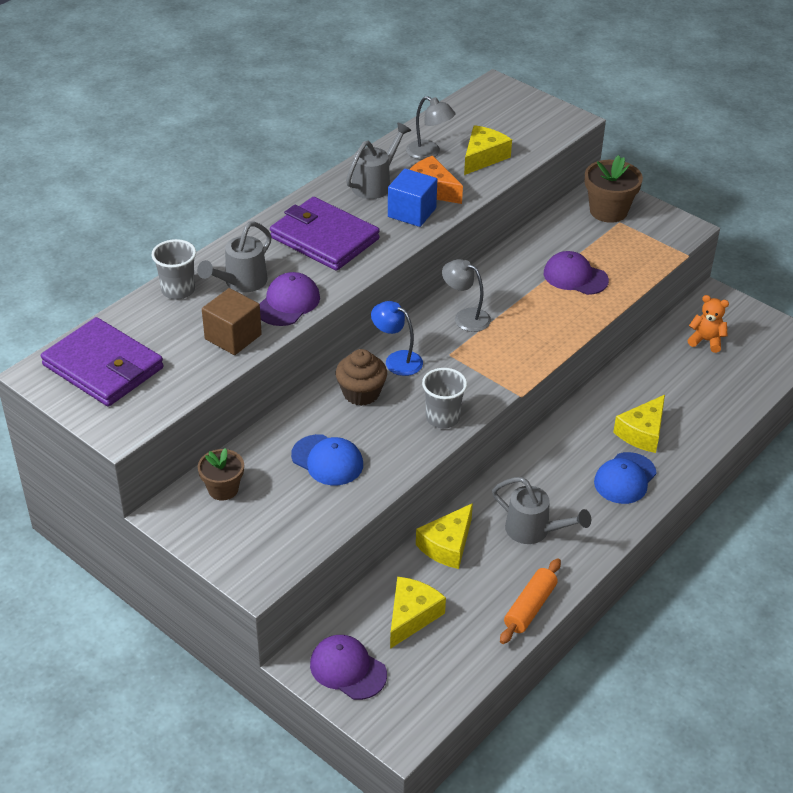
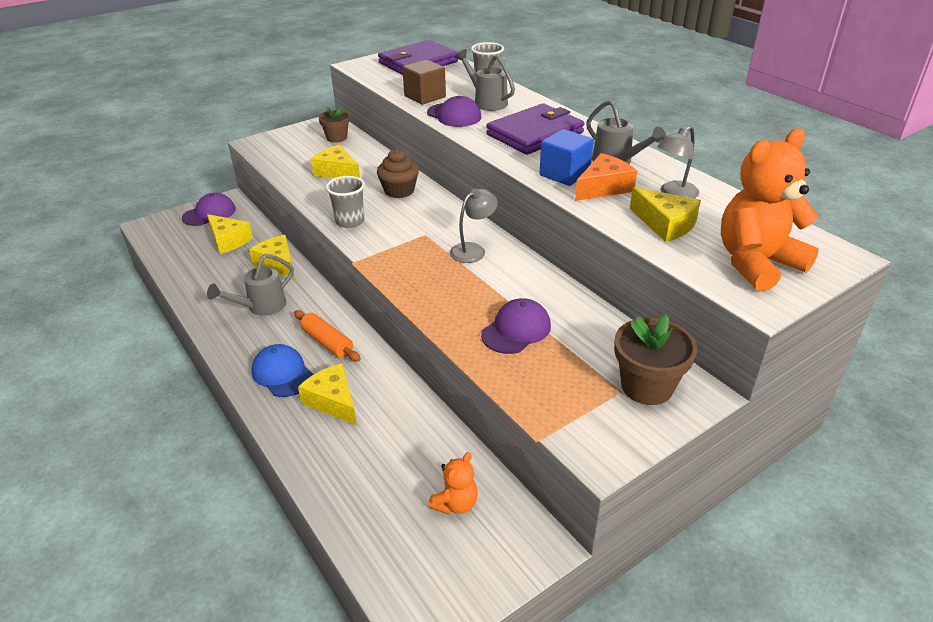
camera: 105 degrees right, 5 degrees down
(327, 460) = (337, 172): blue cap -> yellow cheese
(397, 360) = (430, 209): blue lamp -> none
(522, 119) = (756, 263): none -> orange teddy bear
(530, 607) = (192, 291): orange rolling pin -> orange rolling pin (327, 342)

